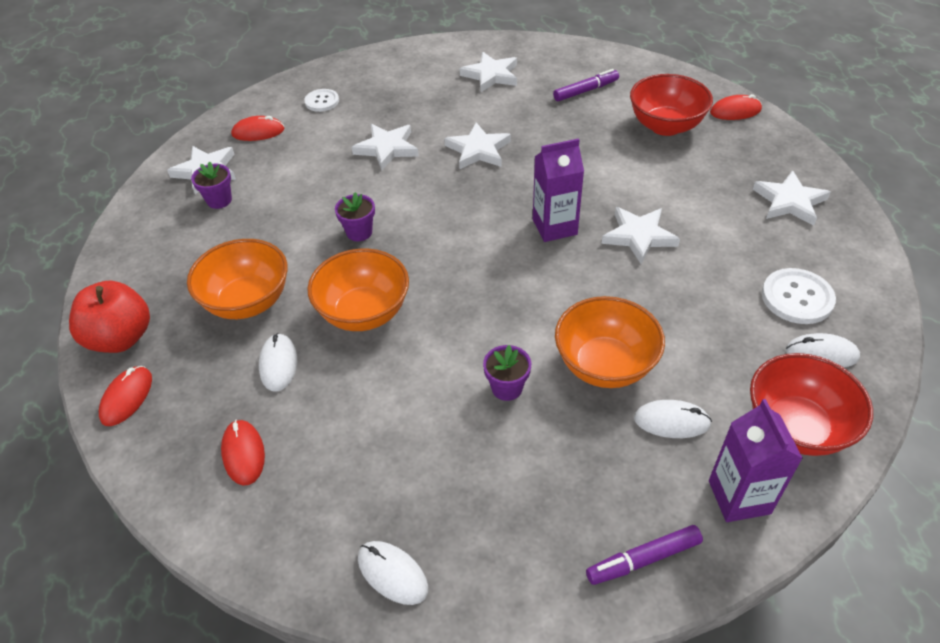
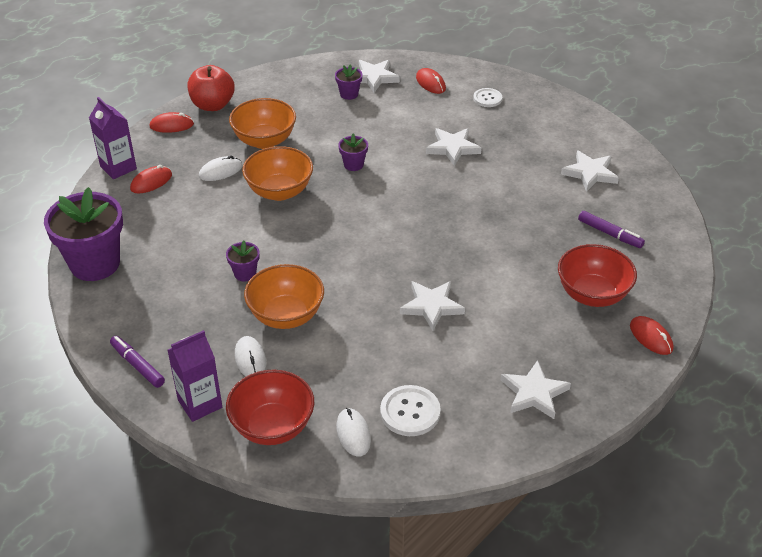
camera: 65 degrees right, 5 degrees down
(392, 573) = (95, 264): white mouse -> purple flower pot
(478, 150) = (482, 194): white star -> none
(554, 227) = (415, 258): purple carton -> purple carton (118, 168)

